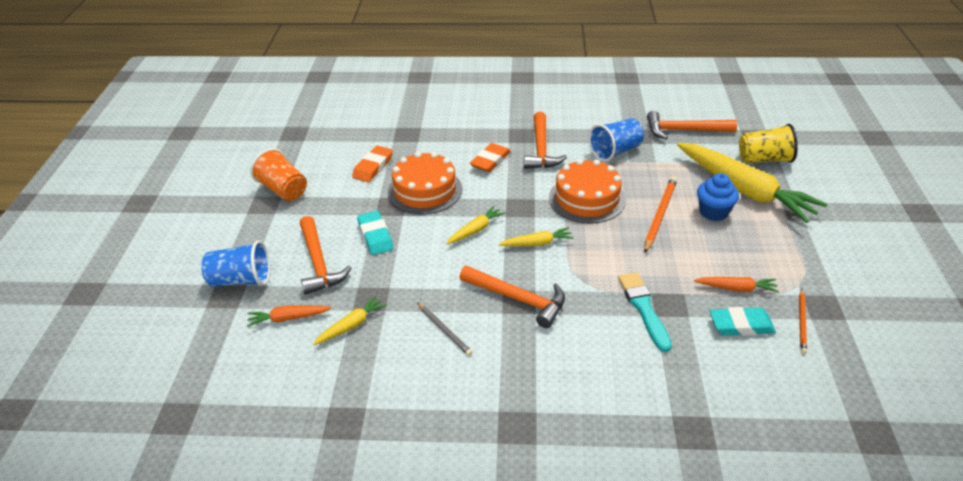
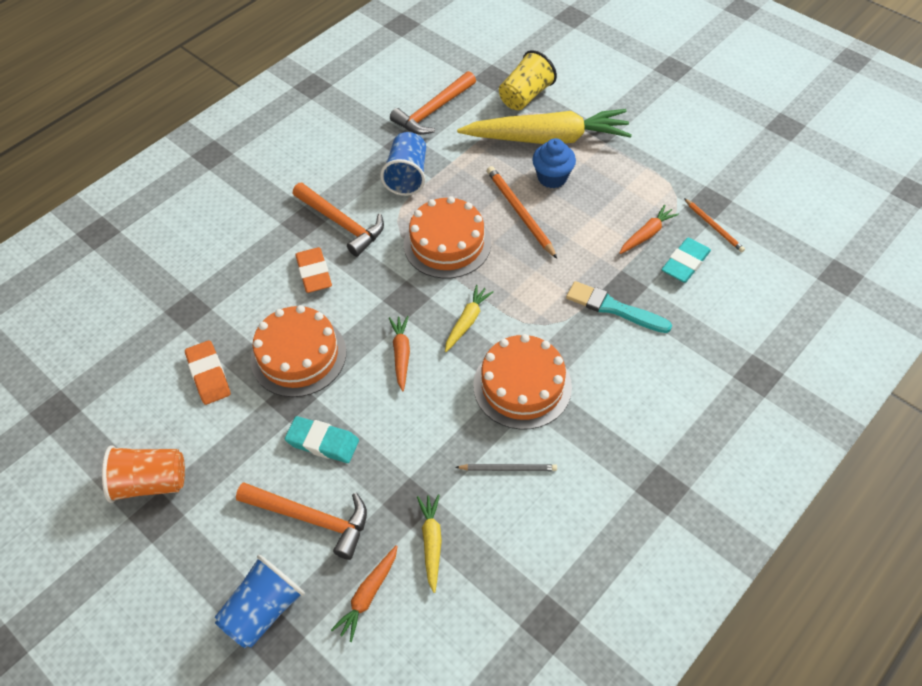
camera: 50 degrees left, 15 degrees up
(476, 230) = (401, 354): yellow carrot -> orange carrot
(518, 299) = (522, 386): orange hammer -> orange cake

